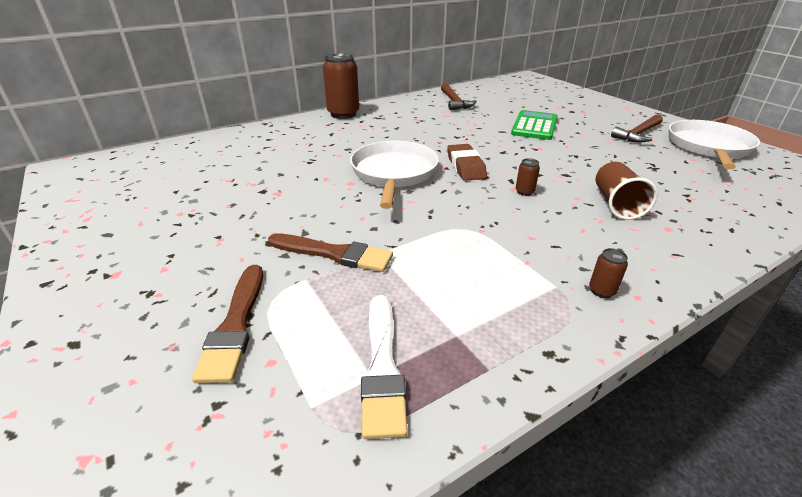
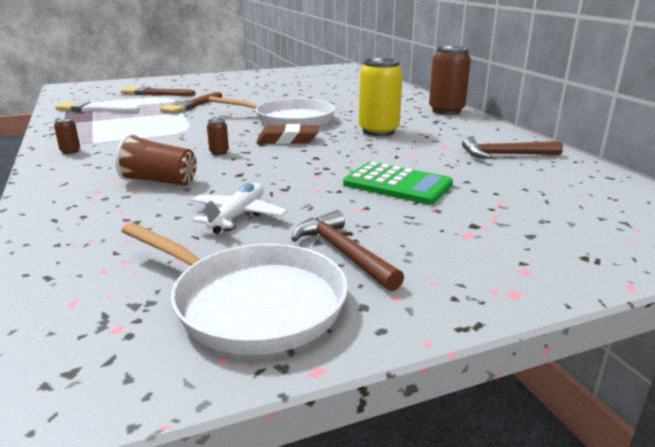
camera: 100 degrees right, 10 degrees down
(419, 135) = (378, 131): none -> yellow can
(634, 163) = (238, 216): none -> white plane

